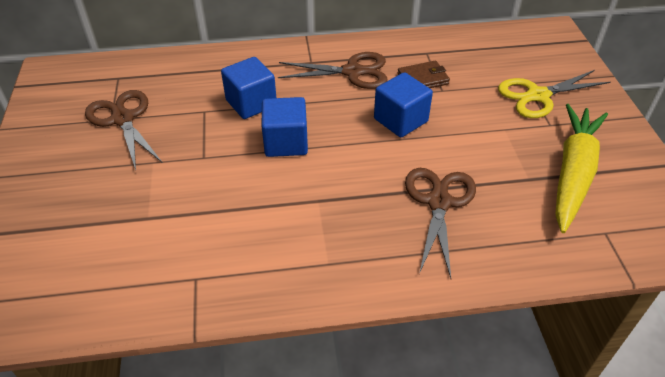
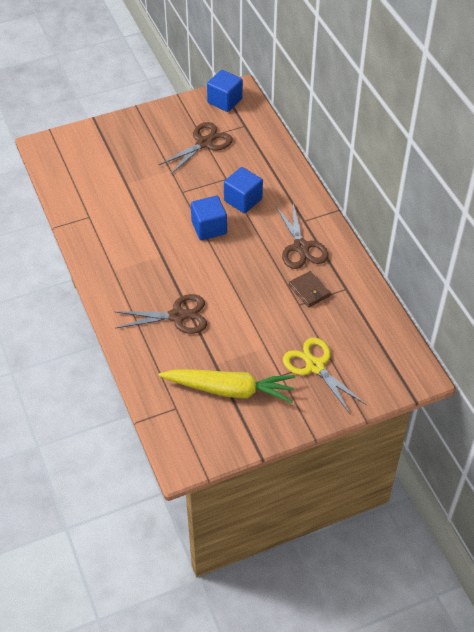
camera: 75 degrees right, 5 degrees up
(400, 120) = (254, 284): blue cube -> blue cube (225, 101)

